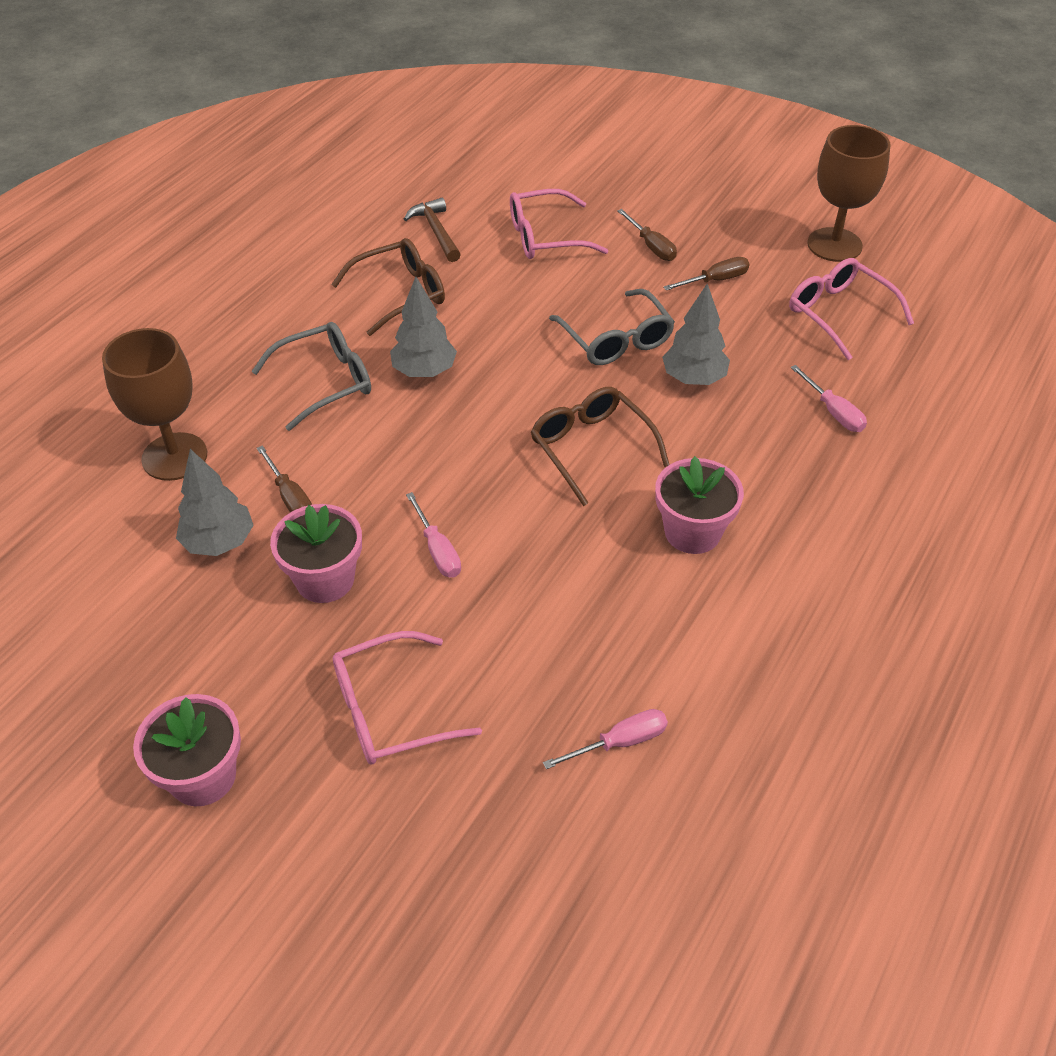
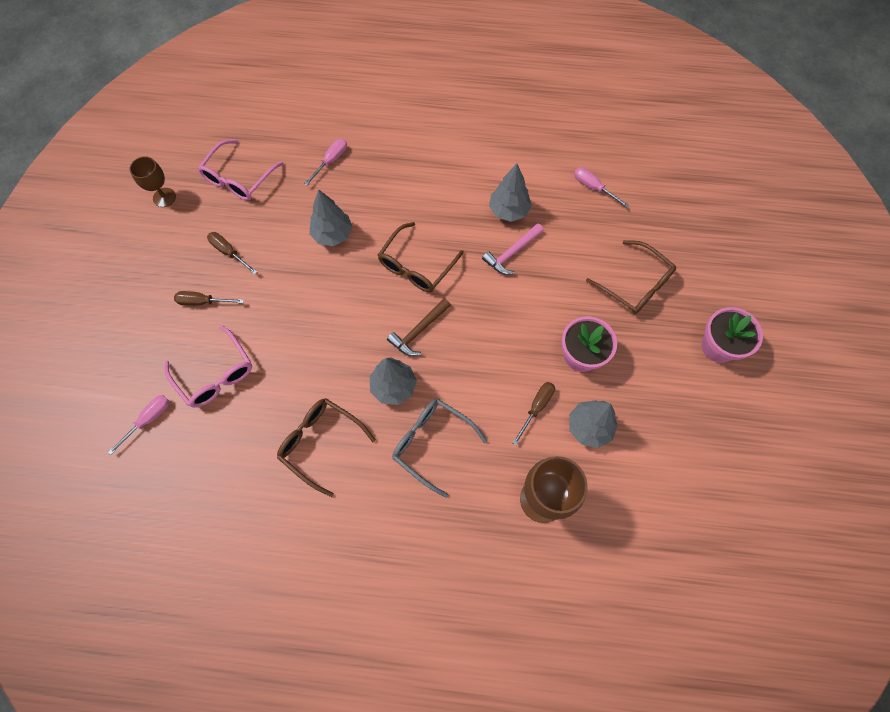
camera: 115 degrees left, 20 degrees up
(389, 710) = (635, 285): pink glasses -> brown glasses
(436, 231) = (235, 456): brown hammer -> brown hammer (418, 331)
(437, 550) = (530, 310): pink screwdriver -> pink screwdriver (148, 420)
(549, 566) = (511, 253): none -> pink hammer
(616, 340) = (314, 287): grey glasses -> none
(632, 594) = (508, 211): none -> grey tree
(651, 246) = (203, 302): brown screwdriver -> brown screwdriver turned 120 degrees counterclockwise
(692, 532) = (454, 198): pink flower pot -> none
(834, 245) = (164, 197): brown goblet -> brown goblet, size x0.60

